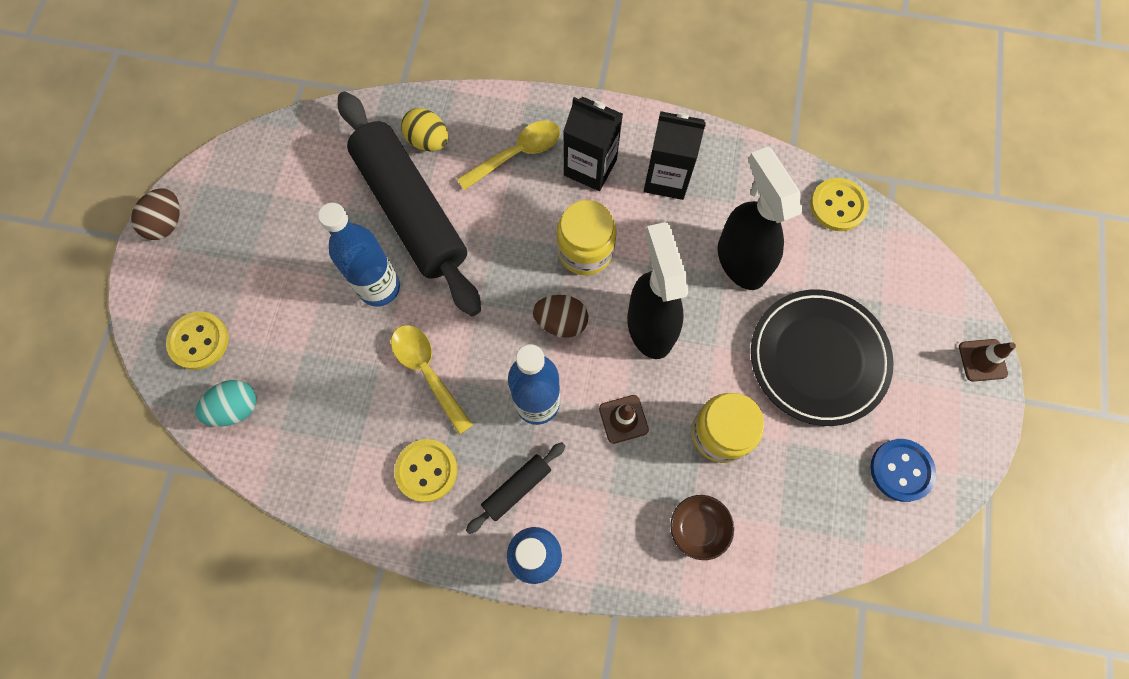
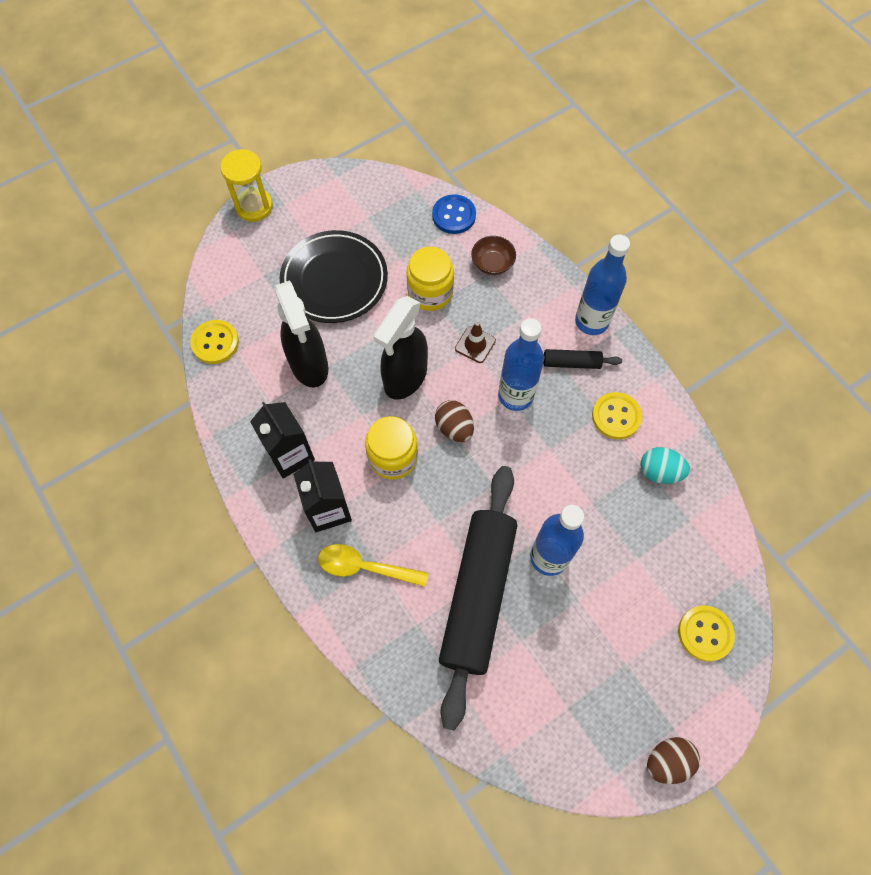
camera: 135 degrees left, 5 degrees down
(235, 408) = (710, 560): turquoise egg -> turquoise egg (659, 472)
(428, 141) = (415, 640): yellow egg -> none
(428, 372) = (565, 472): yellow spoon -> none
(740, 260) = (309, 365): black spray bottle -> black spray bottle turned 45 degrees counterclockwise
(901, 470) = (360, 200): blue button -> blue button (454, 215)
(982, 360) = (254, 206): brown traffic cone -> yellow hourglass

